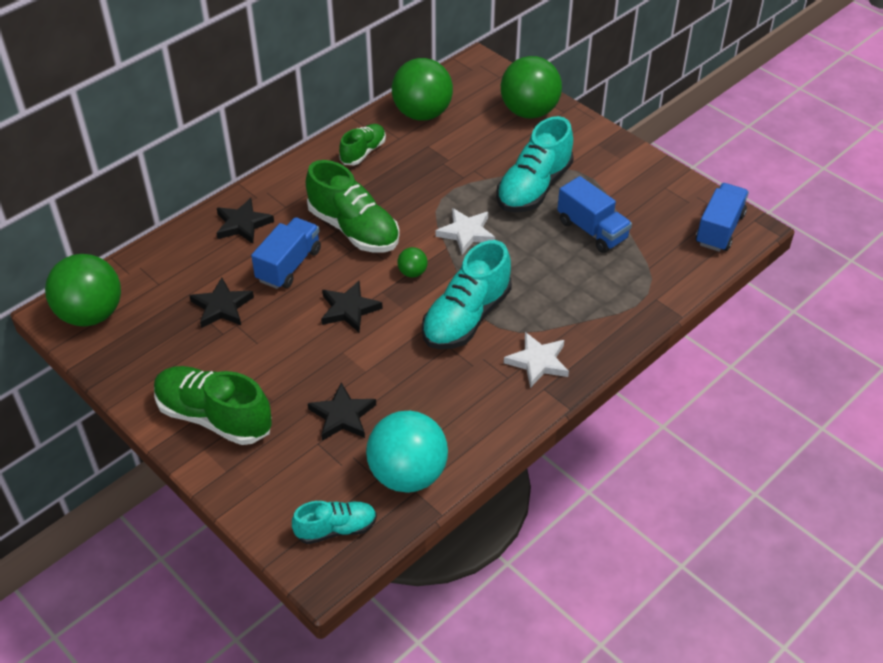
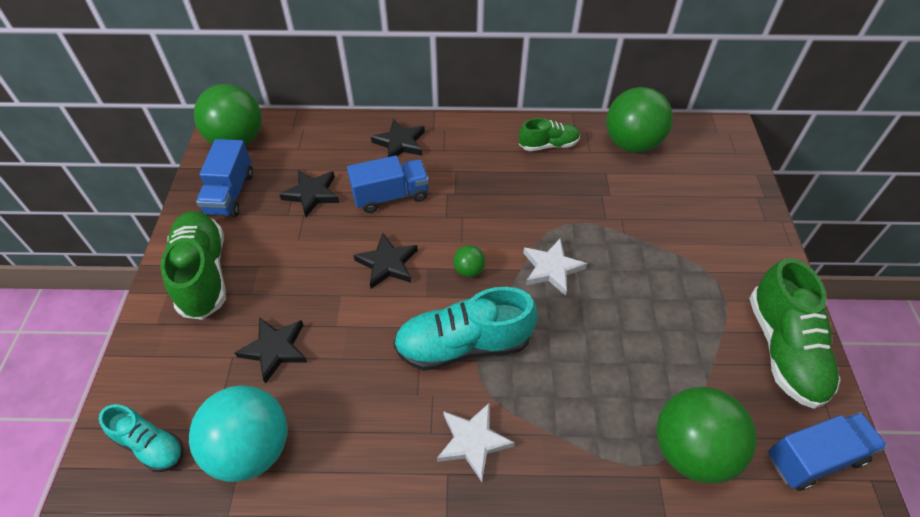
camera: 45 degrees right, 5 degrees up
(353, 229) = (469, 201): green shoe -> green shoe (783, 348)
(529, 112) = (730, 199): green ball -> green ball (691, 450)
(534, 187) = (658, 270): turquoise shoe -> none
(592, 230) = (670, 352): blue truck -> blue truck (230, 193)

